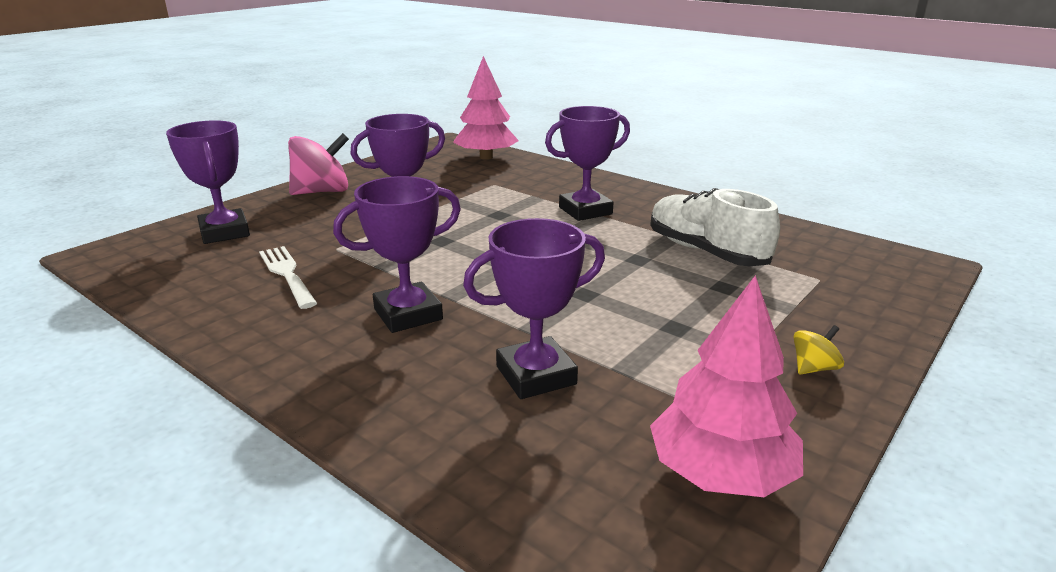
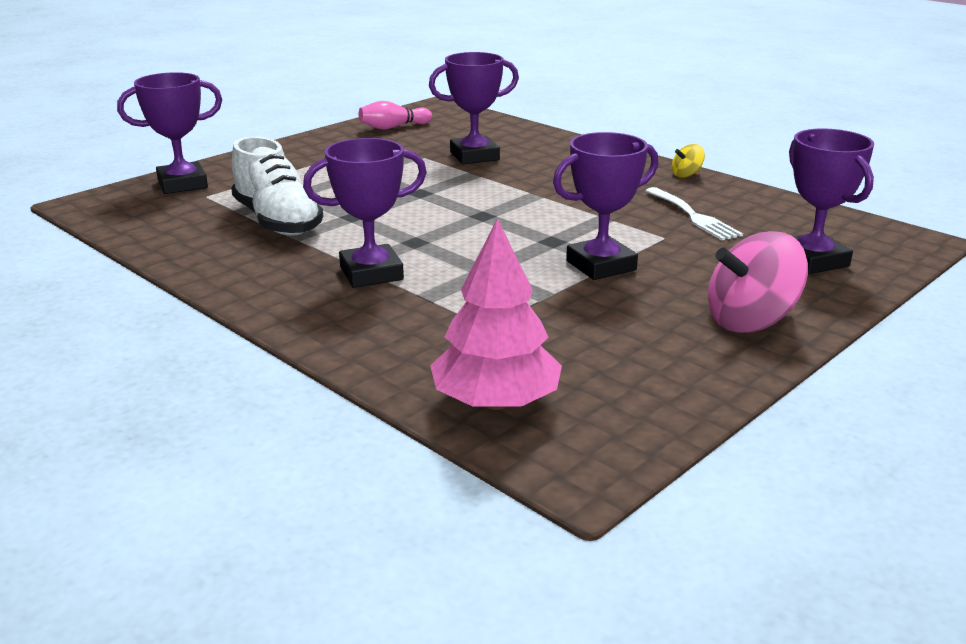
camera: 175 degrees left, 0 degrees up
(408, 314) = (567, 186): purple trophy -> purple trophy (182, 184)
(720, 473) = (393, 127): pink tree -> pink bowling pin
(813, 368) = (295, 153): yellow spinning top -> yellow spinning top (686, 175)

